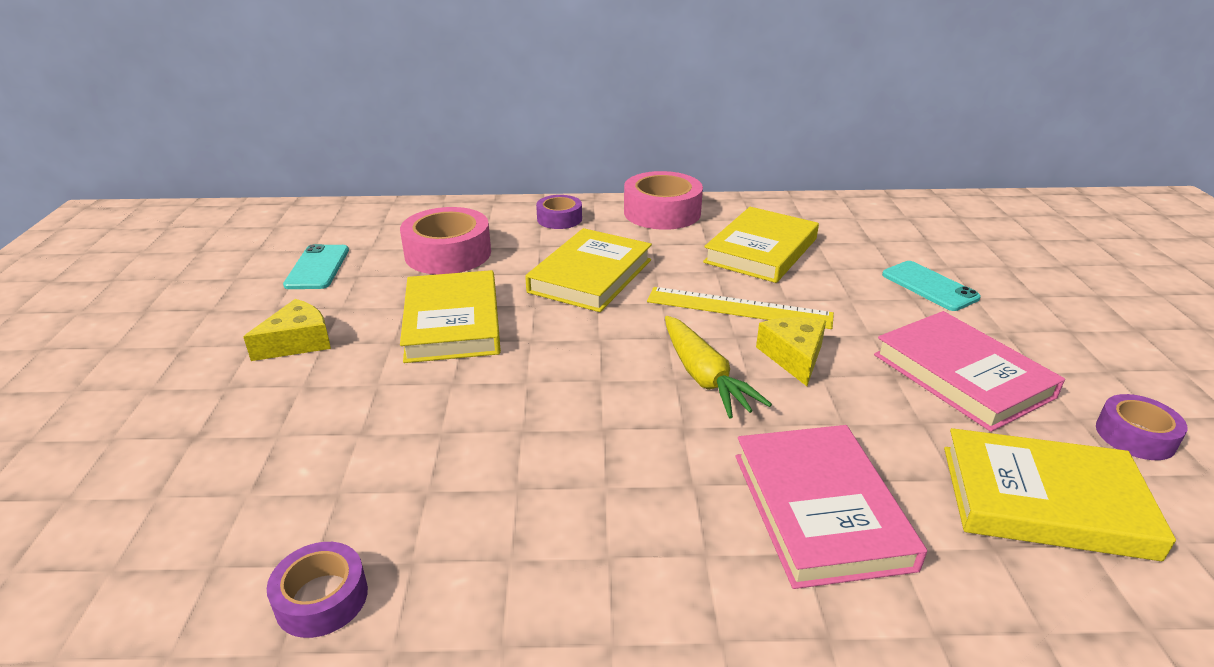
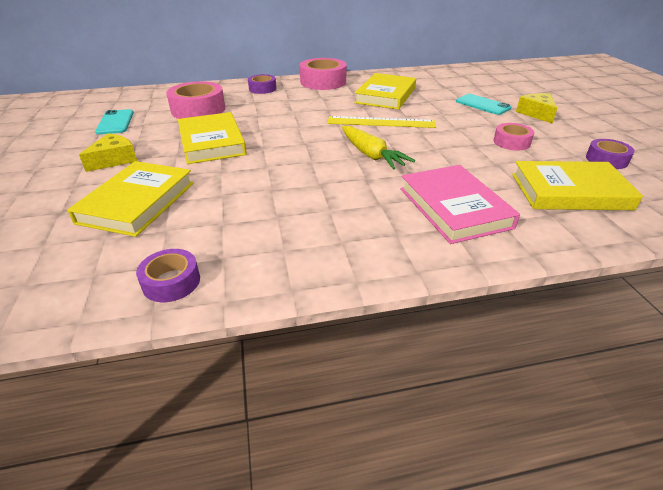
camera: 10 degrees left, 5 degrees up
(590, 276) = (290, 114): yellow book -> yellow book (137, 202)
(793, 357) = (418, 141): yellow cheese -> yellow cheese (536, 113)
(962, 376) = (511, 142): pink book -> pink tape

